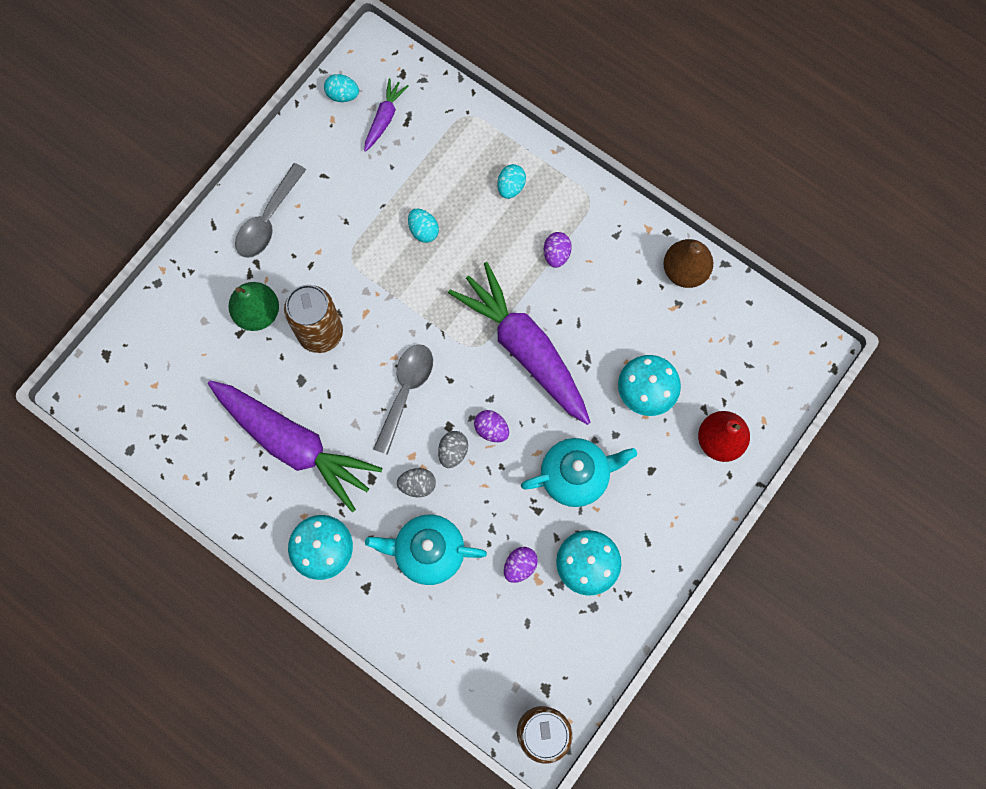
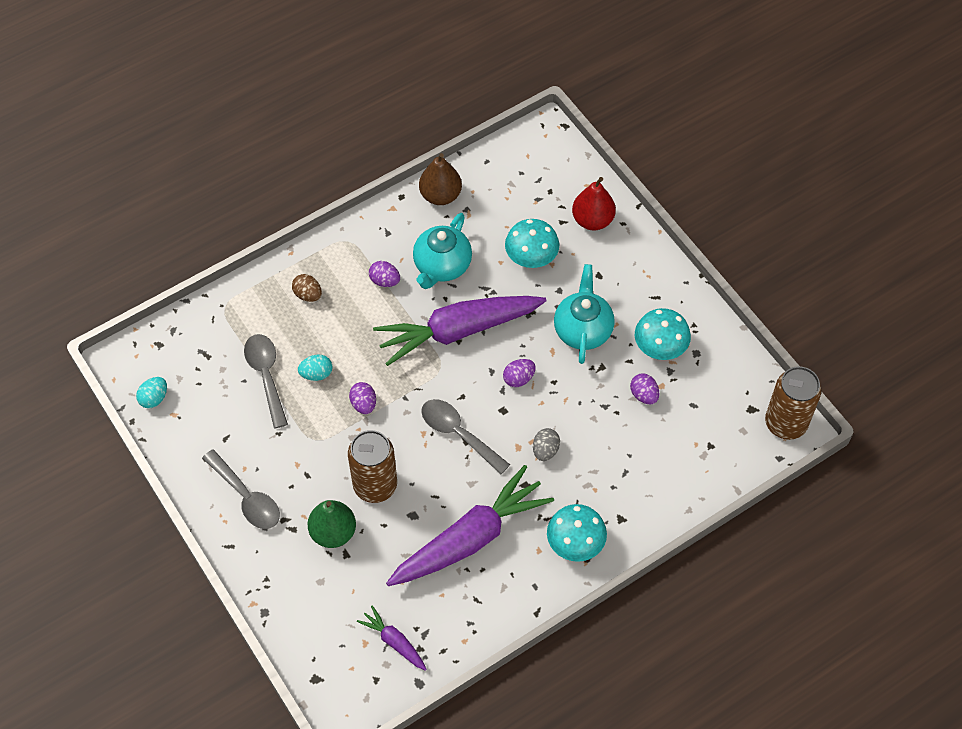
camera: 70 degrees left, 15 degrees down
(384, 118) = (194, 371): purple carrot -> purple carrot (394, 641)
(404, 185) = (266, 376): none -> grey spoon
(406, 288) = (363, 404): none -> purple egg
(428, 552) = (607, 460): turquoise teapot -> turquoise teapot (442, 266)
(453, 452) = (527, 414): grey egg -> none
(511, 187) = (308, 295): turquoise egg -> brown egg

